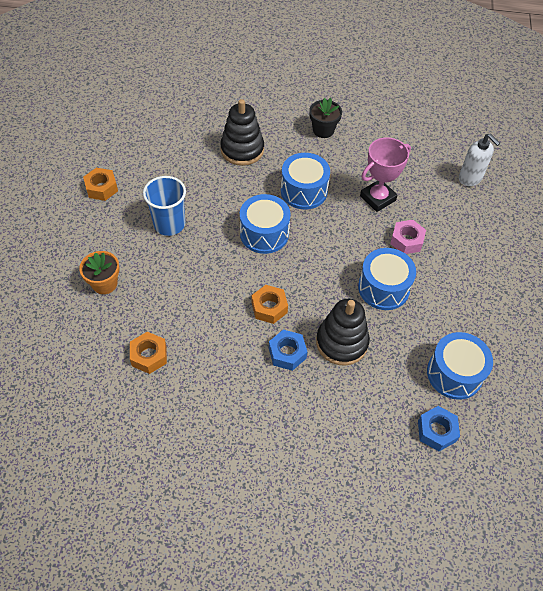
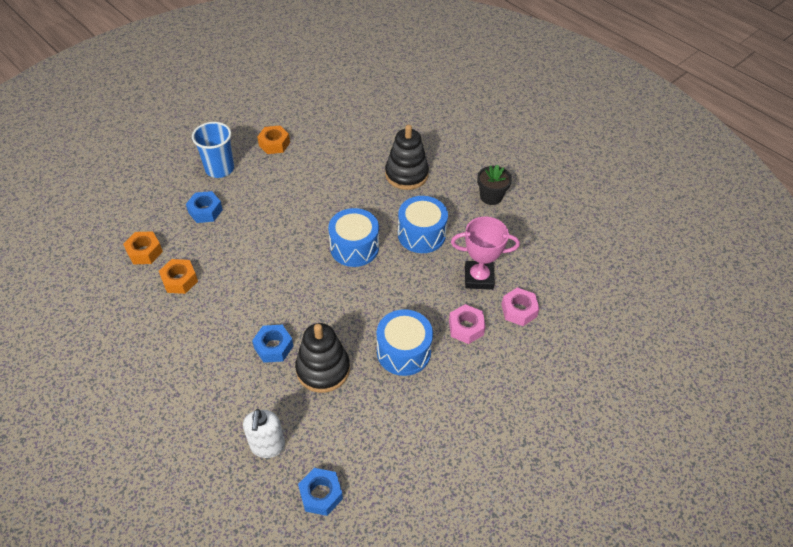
camera: 40 degrees right, 5 degrees down
(104, 283) = (205, 211): orange flower pot -> blue nut
(169, 224) = (293, 197): blue cup -> blue cup (219, 169)
(269, 307) = (297, 304): orange nut -> orange nut (144, 252)
(427, 204) = (519, 310): none -> pink nut
(454, 374) = (387, 462): blue drum -> none
(470, 178) = (585, 314): white soap dispenser -> white soap dispenser (267, 446)

